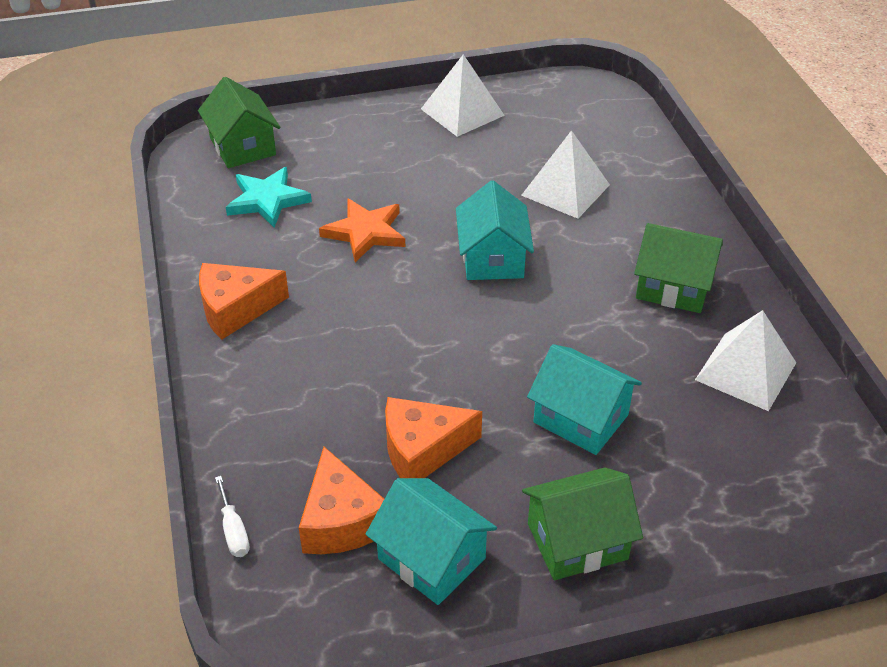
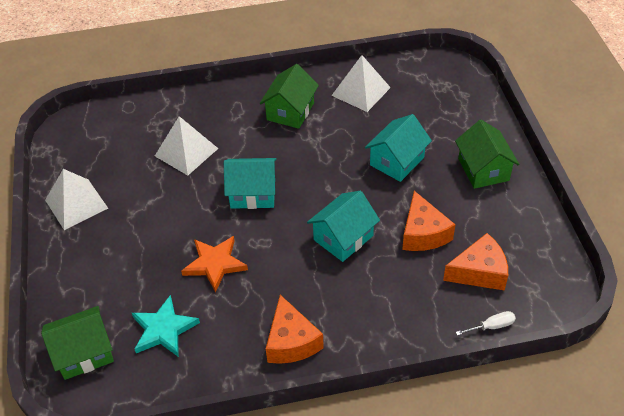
camera: 85 degrees left, 5 degrees up
(431, 558) = (501, 230): turquoise house -> turquoise house (343, 238)

